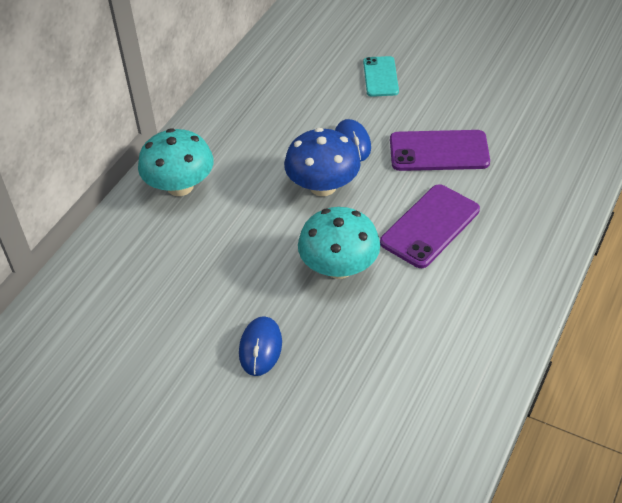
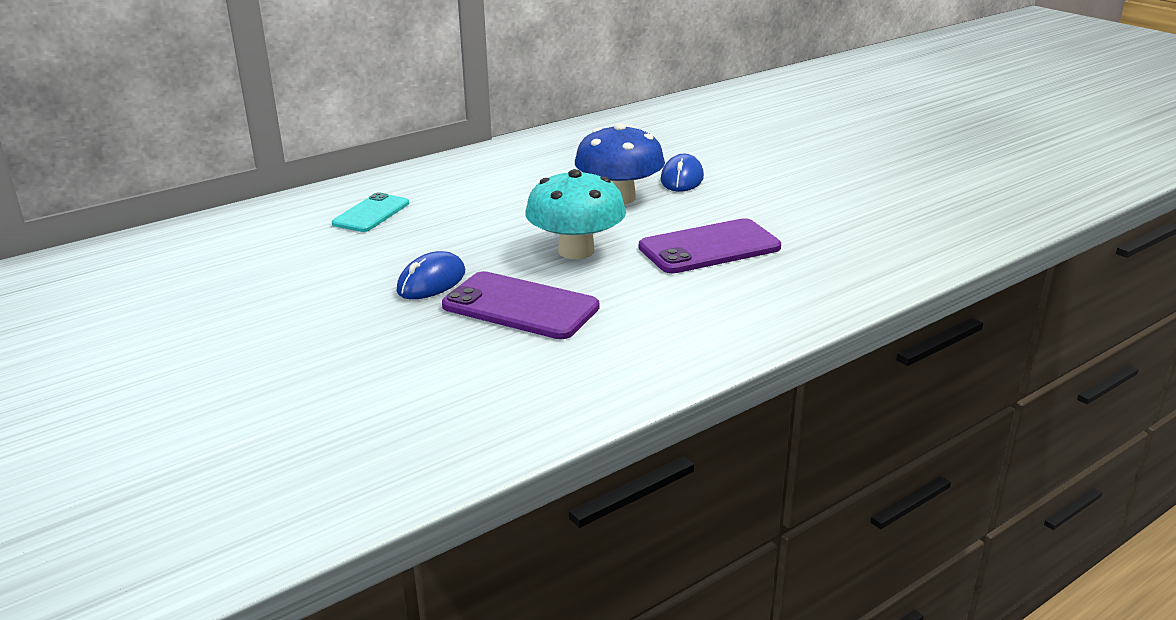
camera: 25 degrees right, 20 degrees down
(180, 186) = (476, 169): turquoise mushroom -> none
(380, 77) = (759, 146): turquoise phone -> turquoise phone (371, 213)
(439, 151) = (774, 202): purple phone -> purple phone (520, 307)

